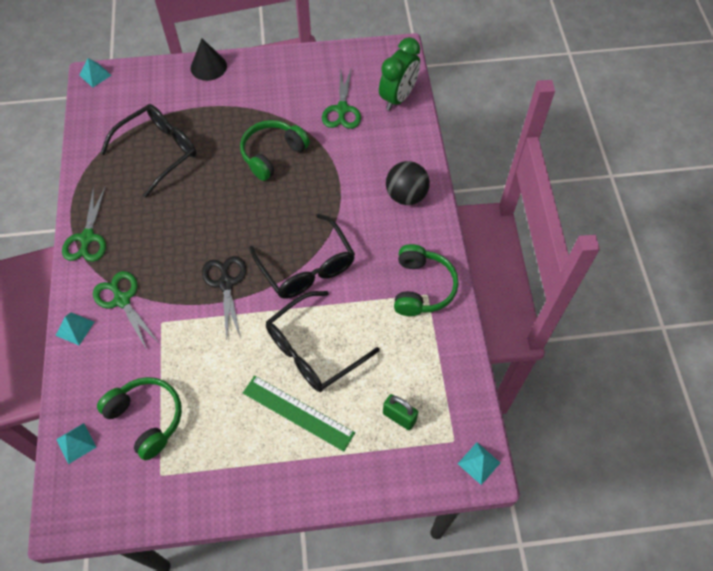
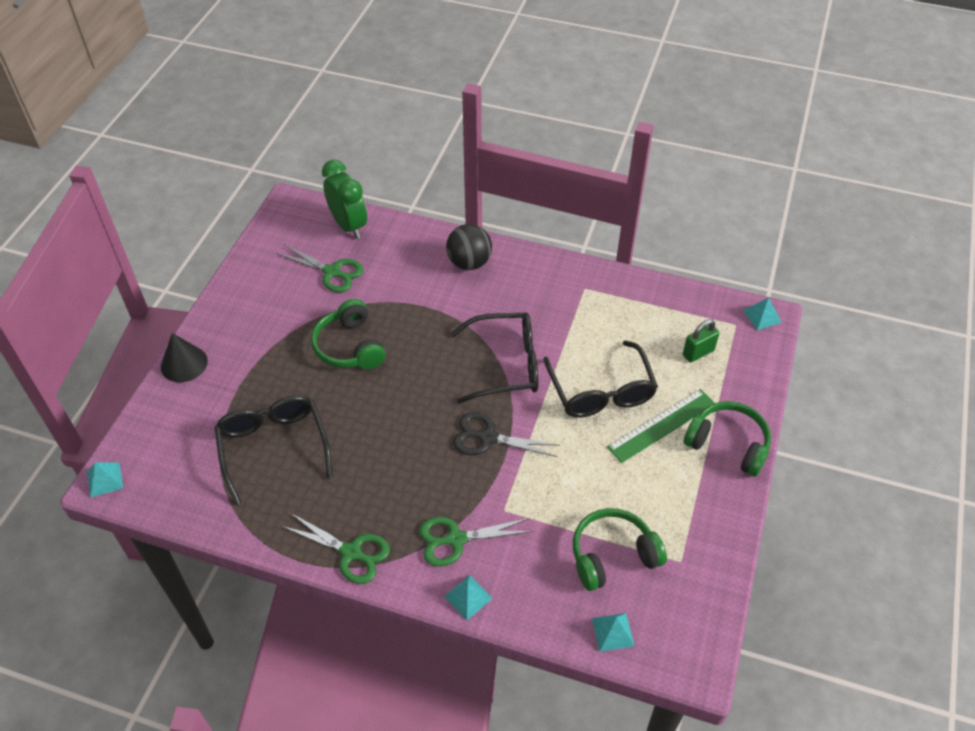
camera: 65 degrees left, 10 degrees down
(421, 287) = (576, 289): green headphones -> green headphones (728, 444)

